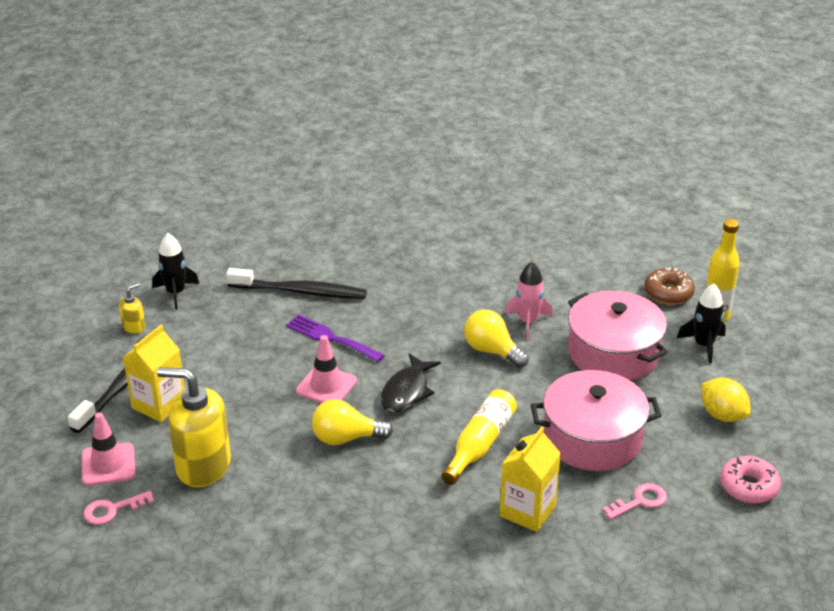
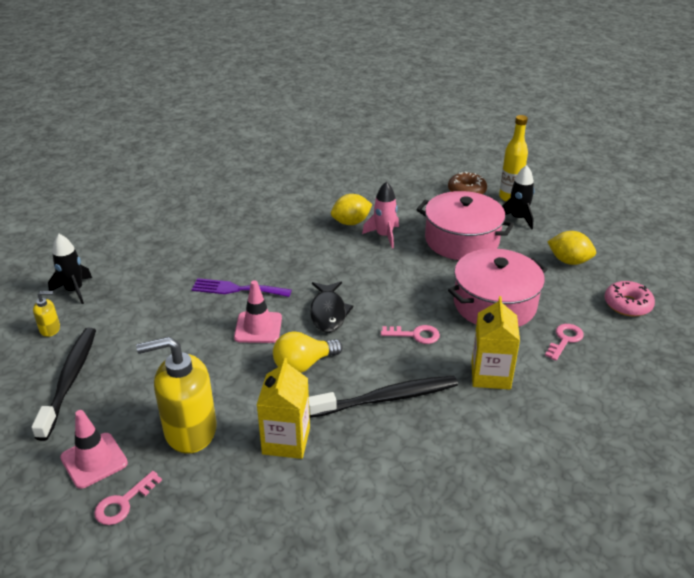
camera: 25 degrees left, 0 degrees up
(134, 327) = (50, 329): yellow soap dispenser -> yellow soap dispenser turned 60 degrees clockwise
(159, 404) = (114, 389): yellow carton -> yellow carton (286, 441)
(300, 291) = (187, 260): black toothbrush -> black toothbrush (387, 398)
(480, 444) = (415, 335): yellow bottle -> pink key
(492, 351) = (372, 263): yellow light bulb -> none
(502, 295) = (351, 222): none -> yellow lemon

